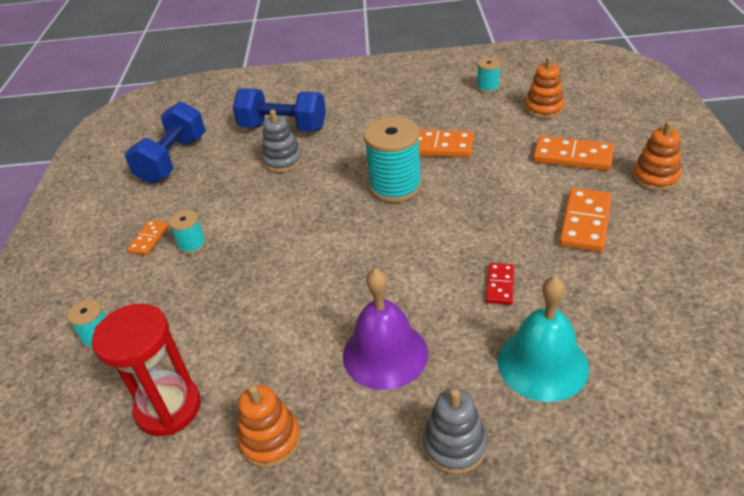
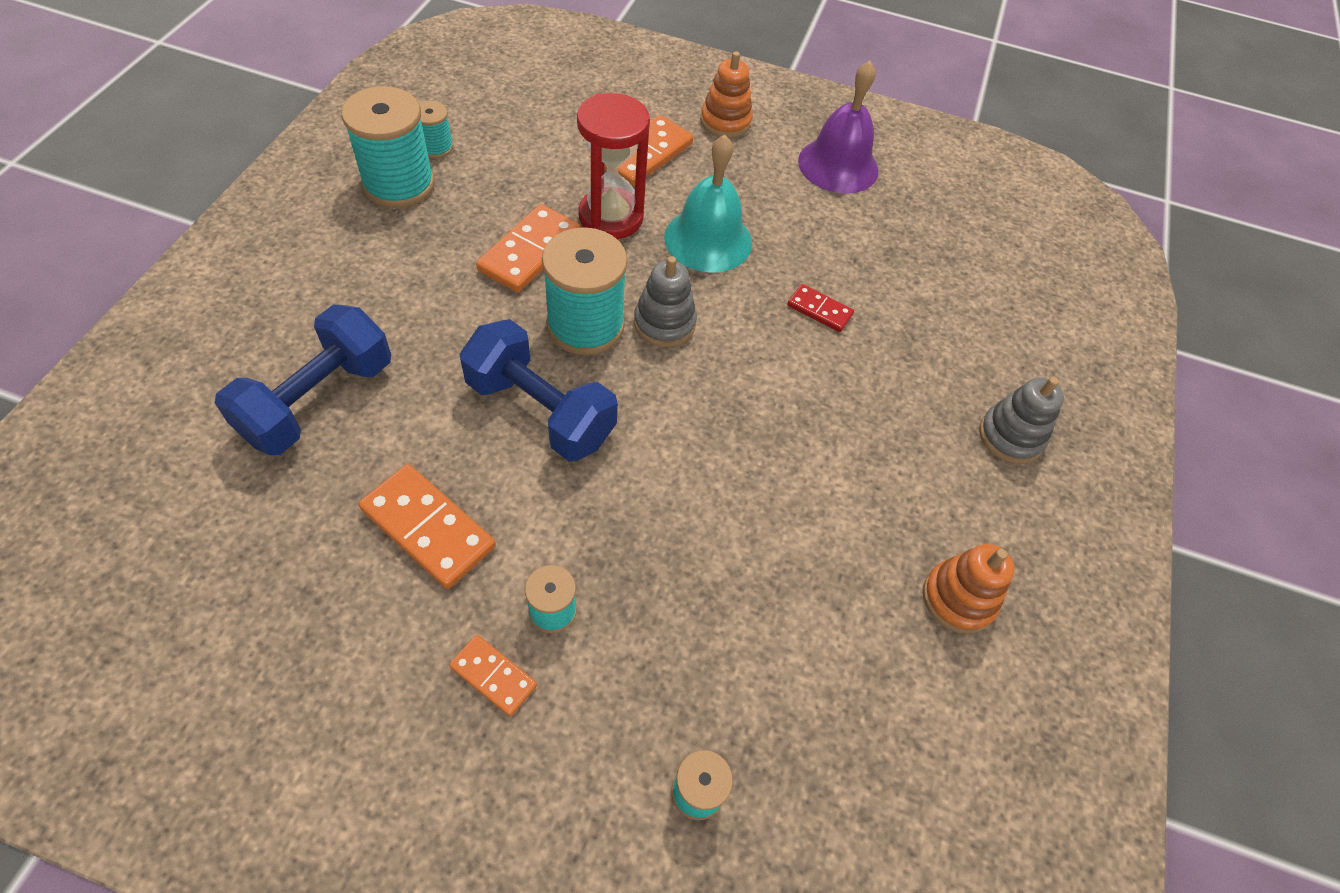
camera: 80 degrees left, 15 degrees up
(168, 408) = (874, 707): red hourglass -> red hourglass (611, 217)
(173, 160) = (271, 593): blue dumbbell -> blue dumbbell (540, 411)
(283, 161) = (417, 429): grey stacking toy -> grey stacking toy (664, 323)
(385, 354) = (875, 448): purple bell -> purple bell (838, 165)
(446, 89) = (399, 184): none -> turquoise spool
(542, 364) = (937, 329): turquoise bell -> turquoise bell (708, 239)
(544, 108) = (532, 128): orange stacking toy -> none
(585, 222) = (762, 203): orange domino -> orange domino (428, 528)

